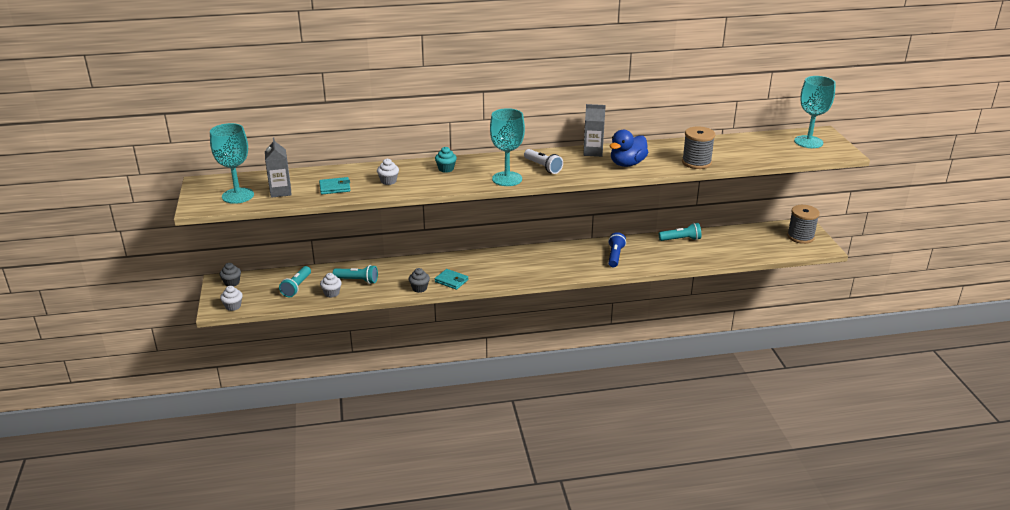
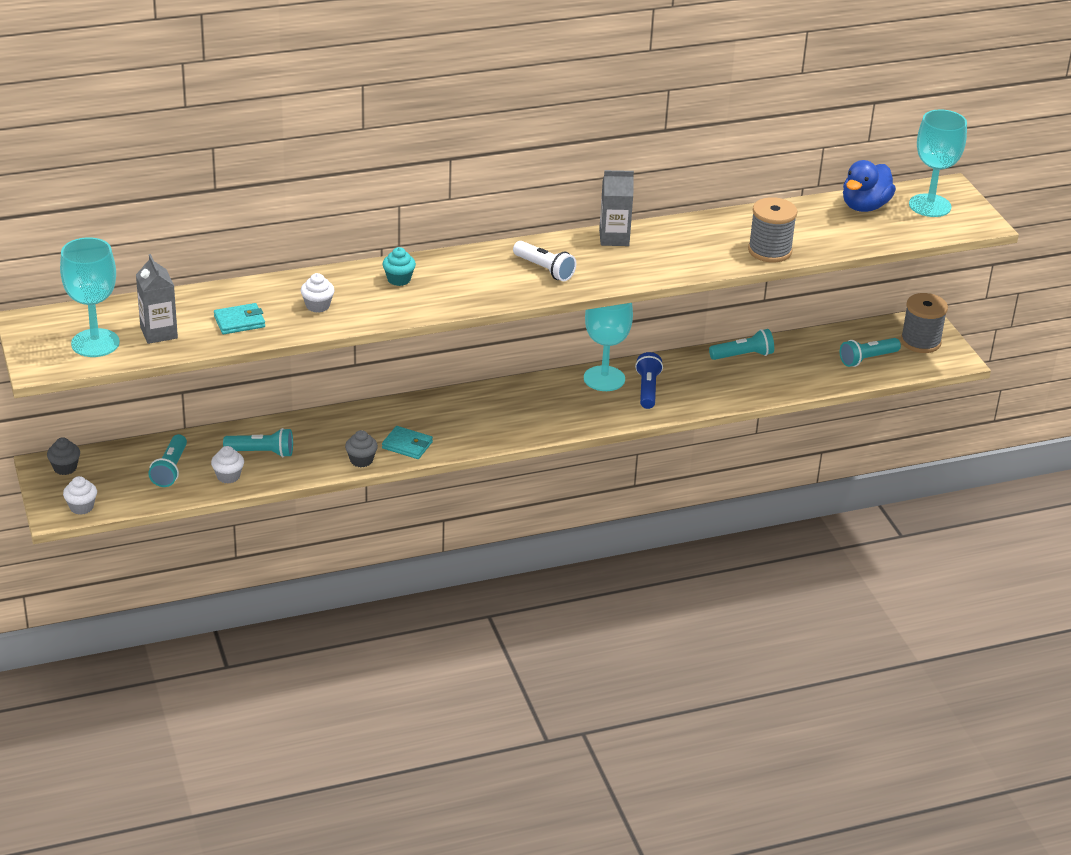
camera: 10 degrees left, 5 degrees up
(507, 179) = (495, 293): turquoise goblet -> turquoise goblet (604, 379)
(627, 164) = (668, 258): blue duck -> blue duck (864, 206)
(763, 245) = (867, 359): none -> turquoise flashlight

